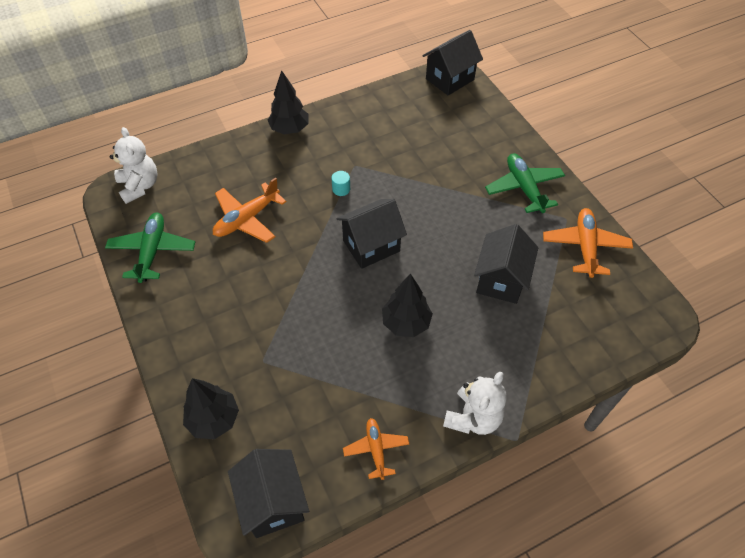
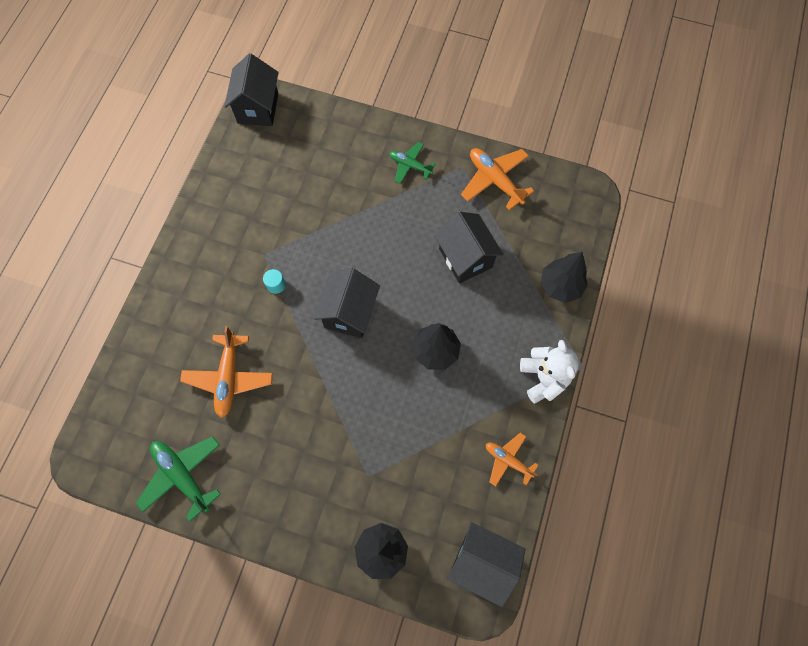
camera: 45 degrees left, 15 degrees up
(139, 186) = (101, 432): white teddy bear -> none
(289, 129) = (173, 266): black tree -> black tree (560, 286)
(524, 188) = (410, 165): green plane -> green plane, size x0.63

